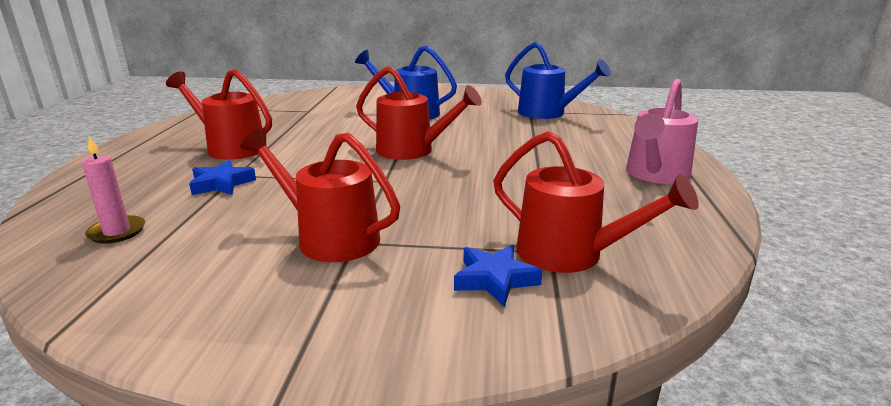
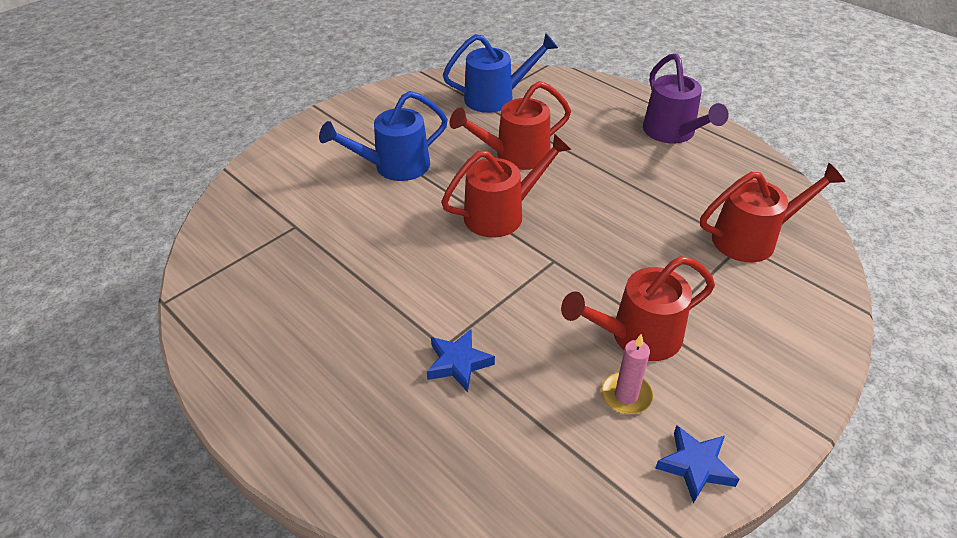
camera: 50 degrees left, 20 degrees up
(117, 232) = (512, 466): pink candle -> pink candle (626, 395)
(230, 147) = (354, 325): red watering can -> red watering can (514, 155)
(495, 279) = (759, 287): blue star -> blue star (695, 466)
(655, 175) = (673, 133): pink watering can -> purple watering can

